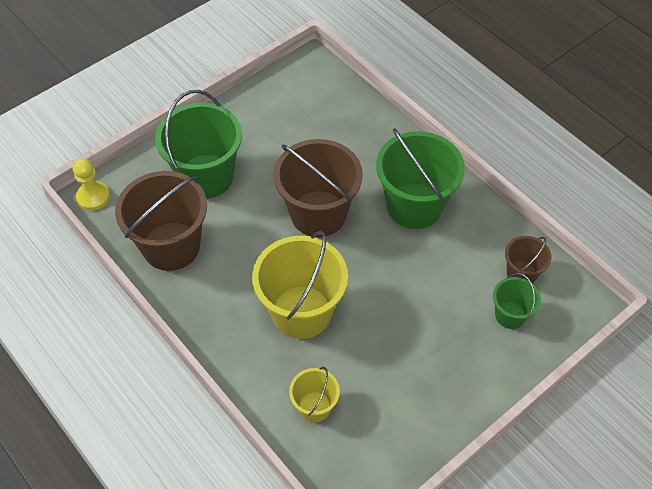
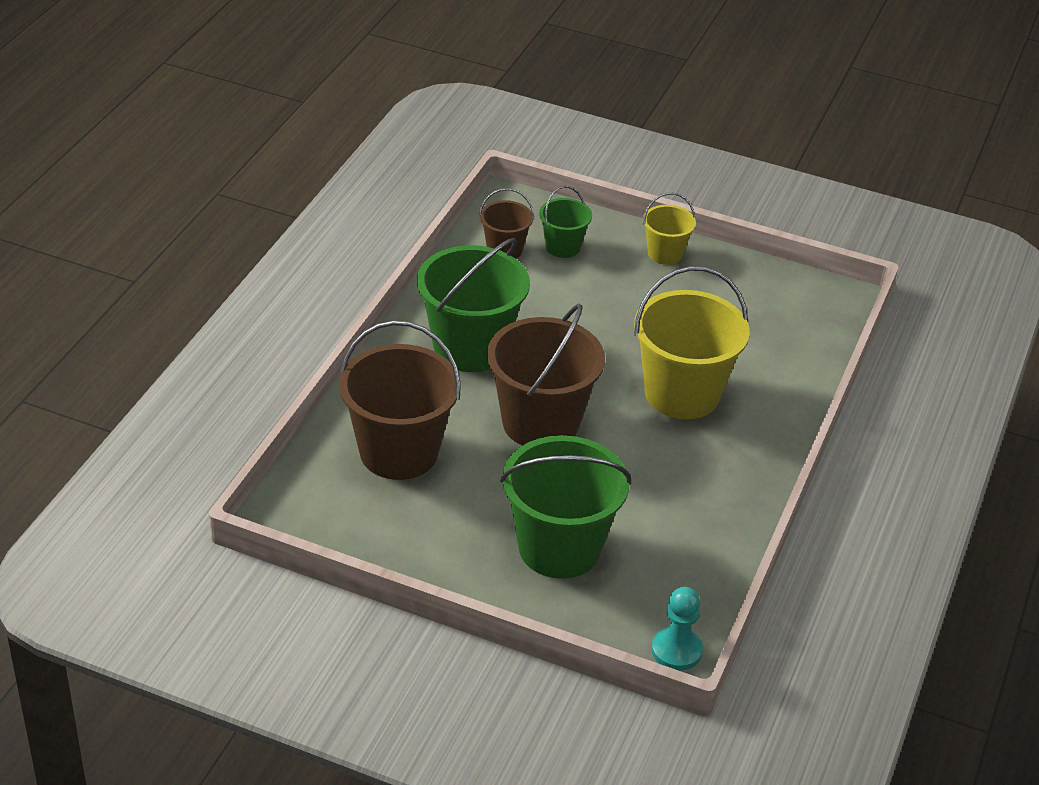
camera: 120 degrees left, 15 degrees down
(93, 197) = (676, 650): yellow pawn -> turquoise pawn
(171, 246) = (687, 537): brown bucket -> brown bucket (398, 452)
(314, 406) = (778, 350): yellow bucket -> yellow bucket (665, 253)

